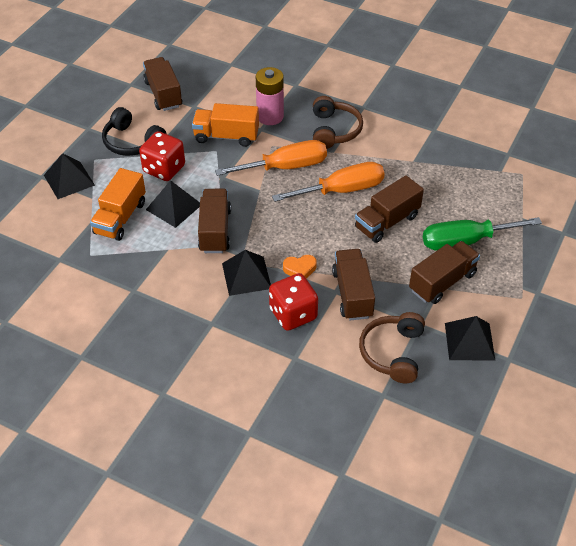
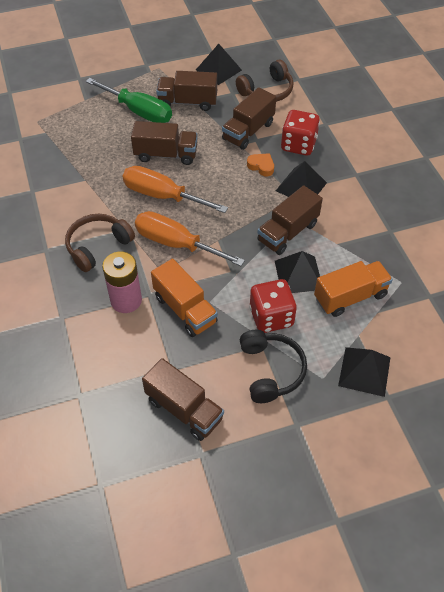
camera: 135 degrees left, 5 degrees up
(163, 94) = (184, 409): brown truck -> brown truck turned 75 degrees counterclockwise

